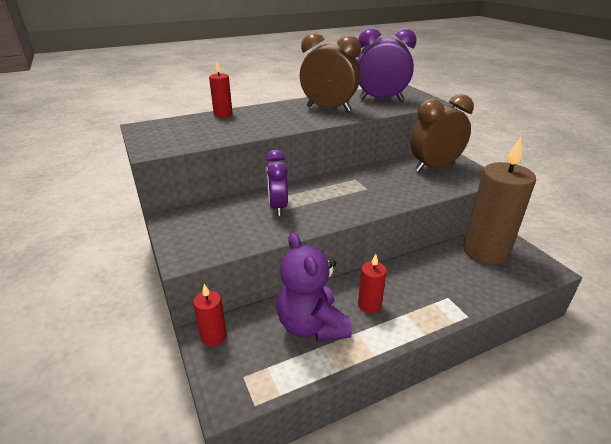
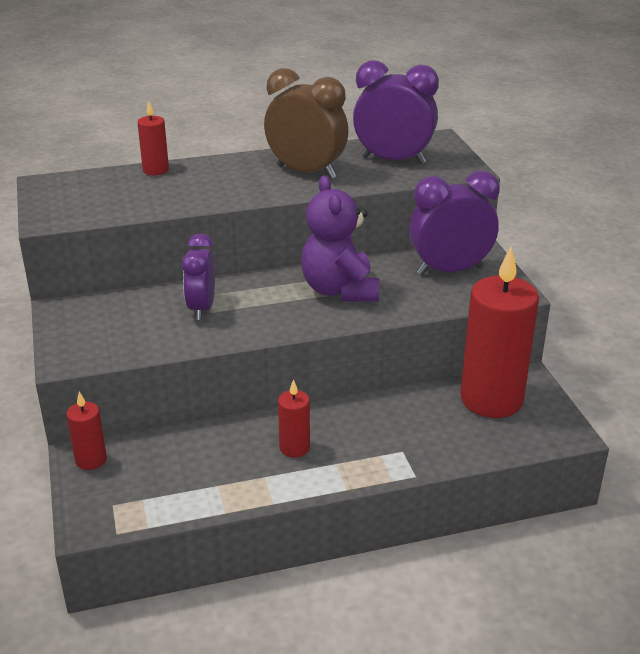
camera: 10 degrees right, 0 degrees up
(311, 326) = (211, 462): purple teddy bear -> purple teddy bear (340, 290)
(434, 167) = (449, 270): brown clock -> purple clock
(485, 251) = (491, 399): brown candle -> red candle

